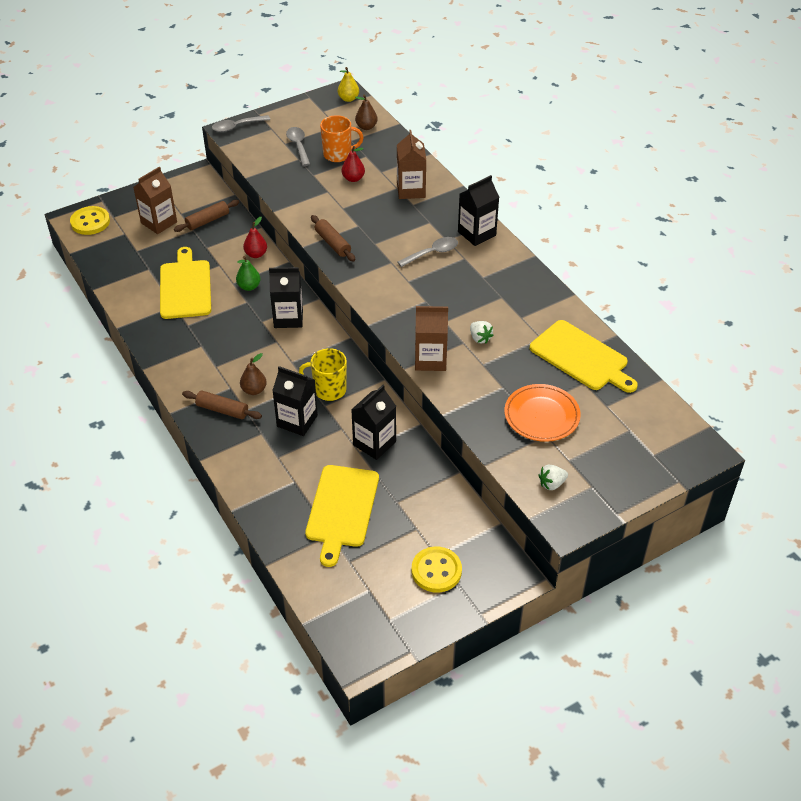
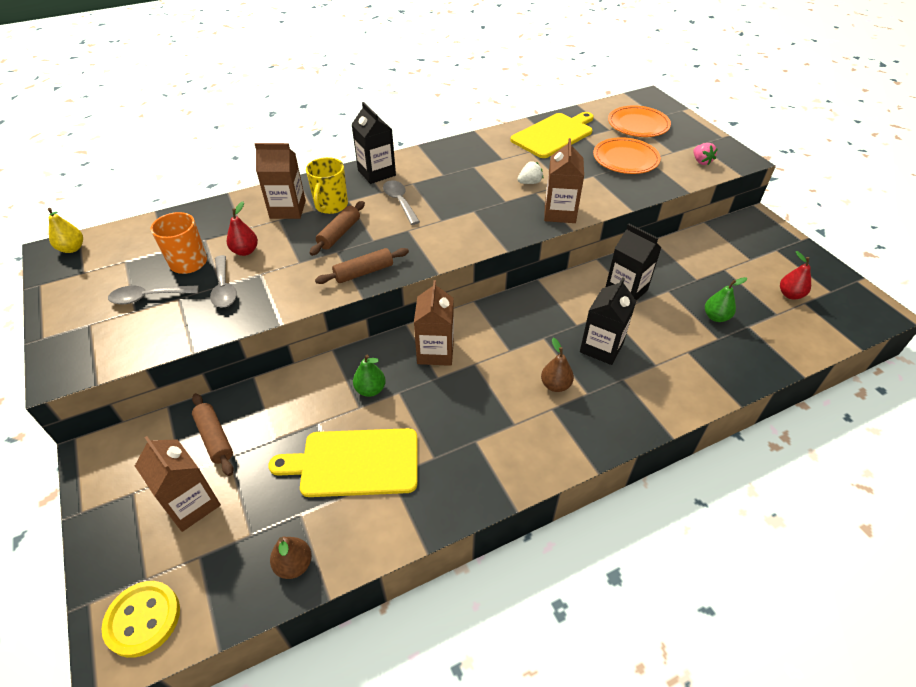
camera: 85 degrees left, 0 degrees up
(222, 410) = (589, 416): brown rolling pin -> brown rolling pin (339, 234)
(236, 127) = (58, 363): grey spoon -> grey spoon (224, 288)
(256, 254) = (308, 382): red pear -> red pear (790, 295)
(288, 318) = (435, 352): black carton -> brown carton
(328, 389) = (553, 321): yellow mug -> yellow mug (331, 206)
(341, 509) = (716, 317): yellow cutting board -> green pear
(366, 127) = (145, 236): brown pear -> brown pear (294, 565)
(436, 571) = (767, 260): yellow button -> none
(552, 484) = (701, 161): white strawberry -> pink strawberry
(625, 433) = (638, 125): none -> orange plate

